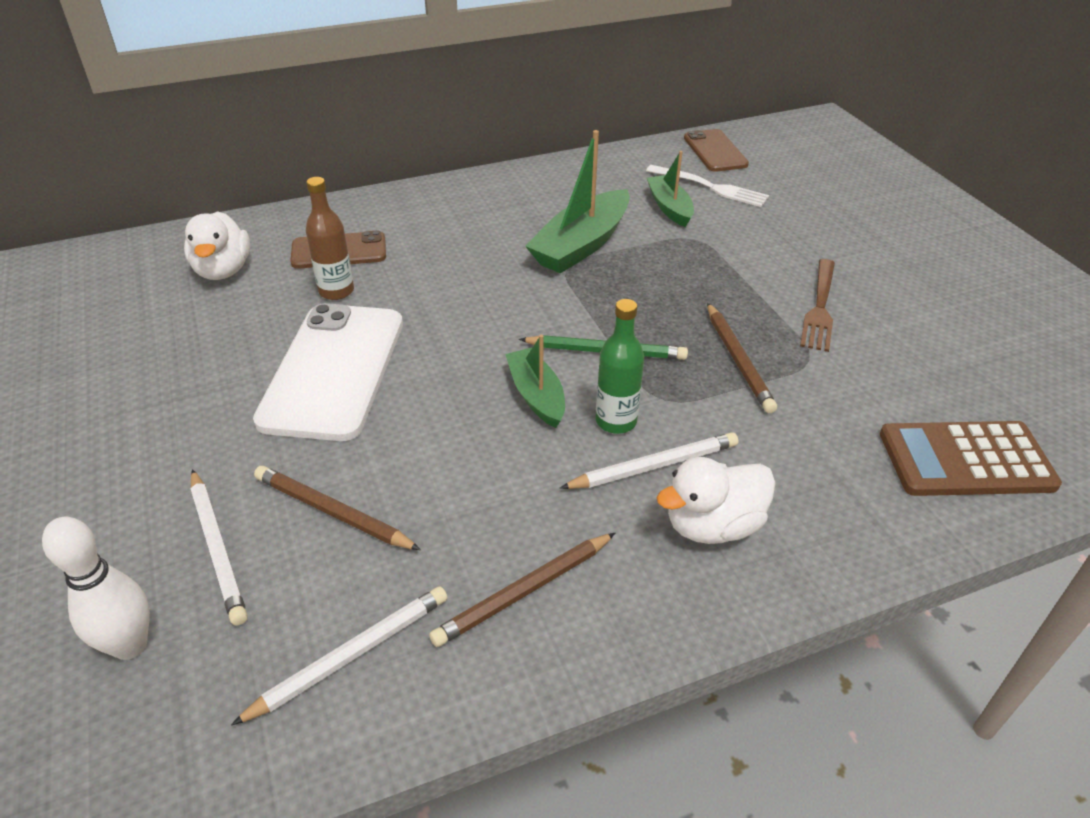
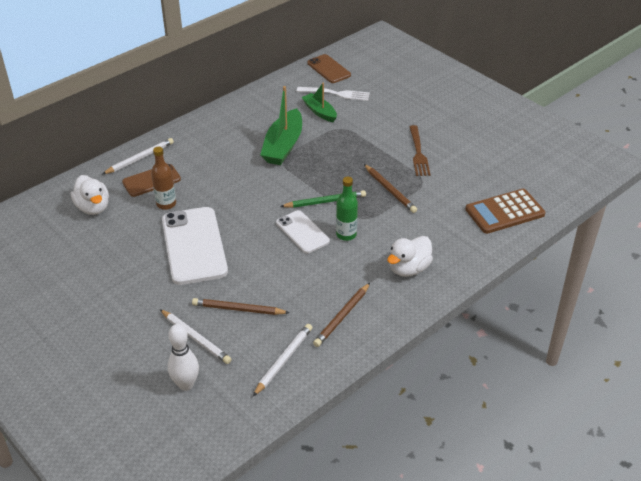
camera: 20 degrees left, 0 degrees up
(536, 395) = (302, 232): green boat -> white phone
(654, 466) = (372, 250): white pencil -> white pencil (140, 158)

